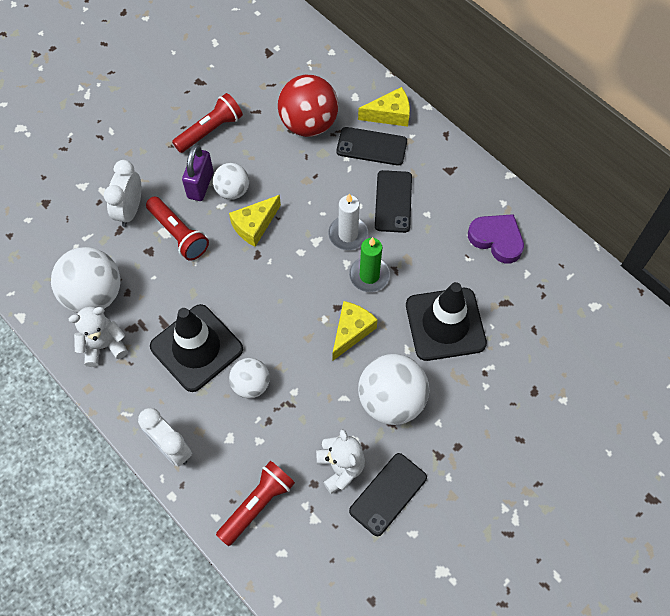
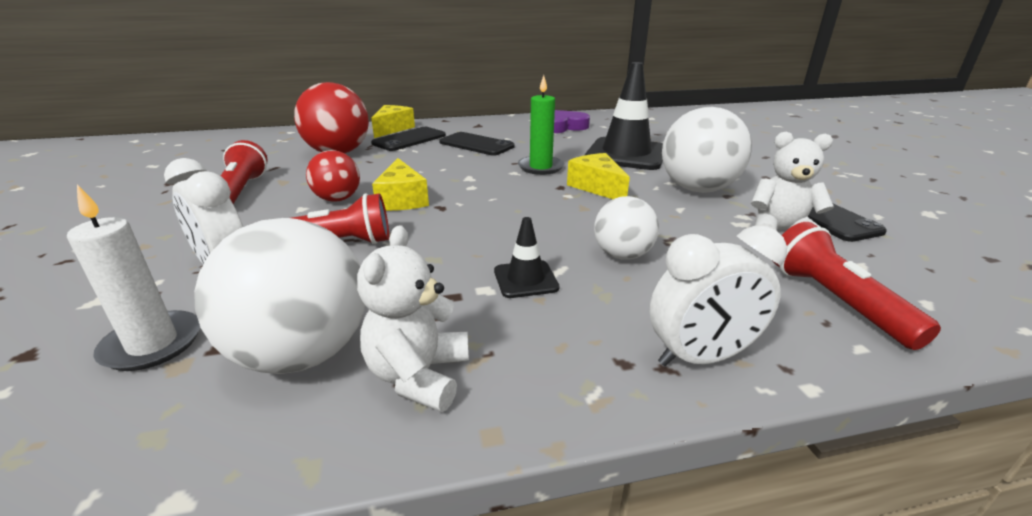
camera: 60 degrees left, 35 degrees down
(196, 348) = (525, 279): black traffic cone -> black traffic cone, size x0.46
(200, 185) = (293, 214): purple padlock -> none
(232, 191) = (337, 199): white ball -> red ball
(348, 234) = (483, 165): white candle -> white candle (152, 344)

